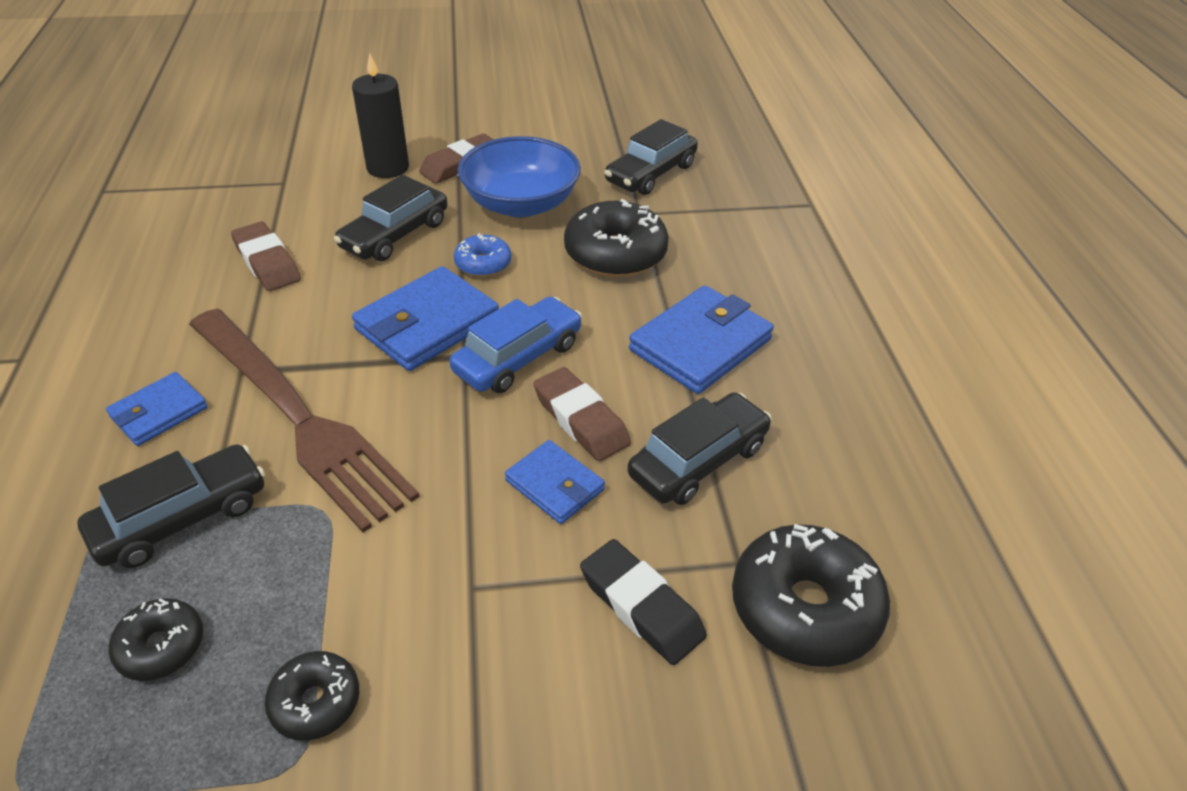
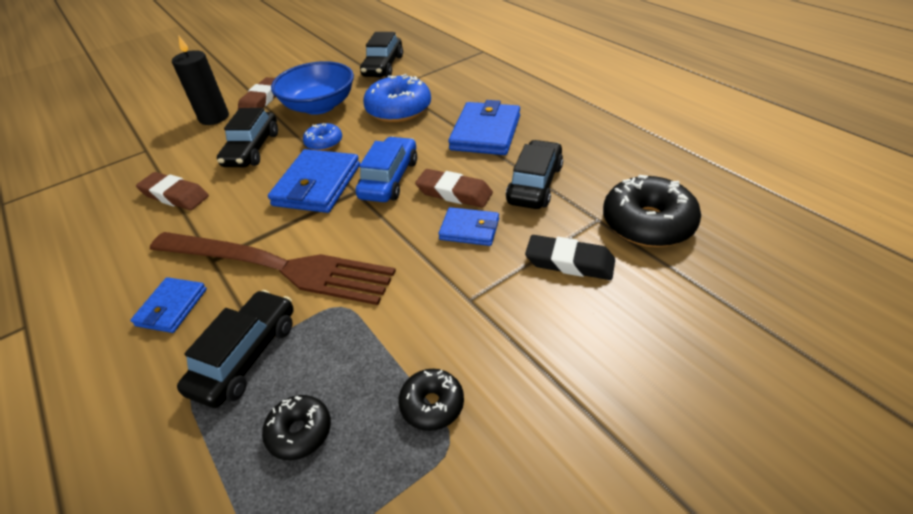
camera: 25 degrees left, 0 degrees up
(615, 254) = (399, 109): black donut -> blue donut

